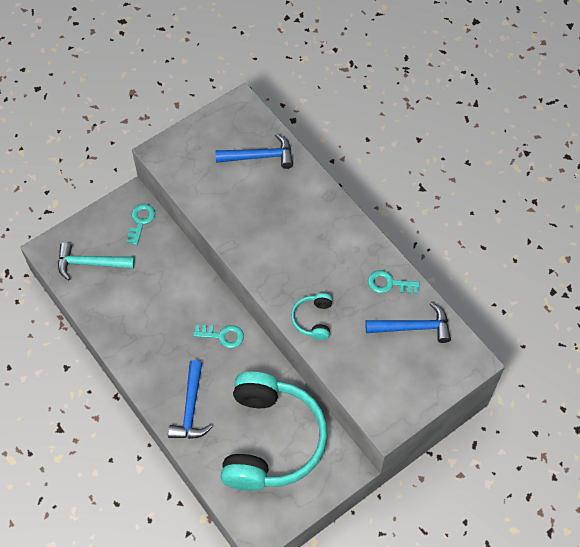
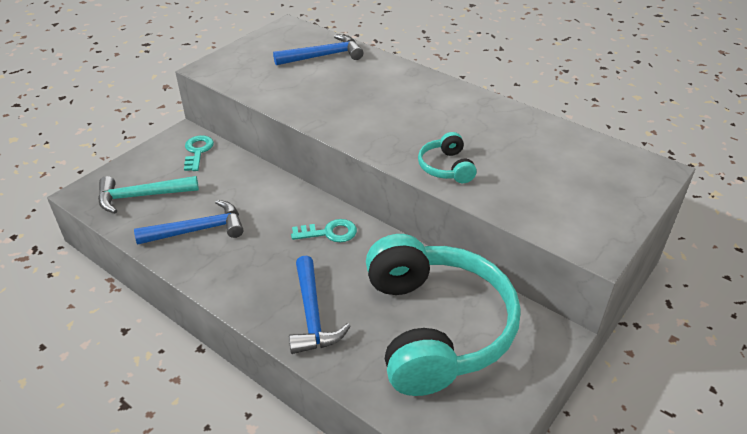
camera: 15 degrees left, 20 degrees down
(389, 283) = (517, 124): turquoise key -> none
(413, 327) = (568, 154): blue hammer -> blue hammer (198, 230)

